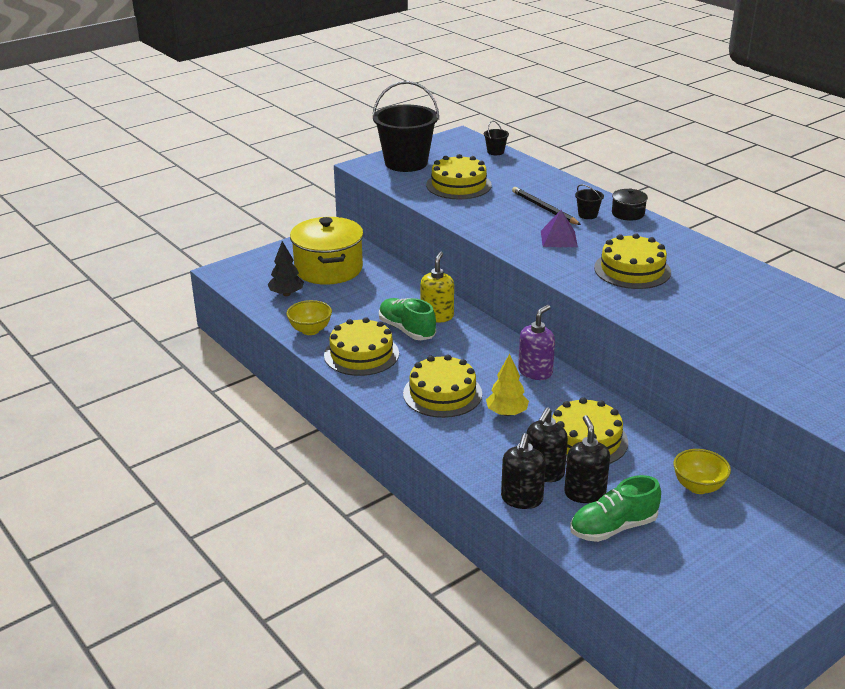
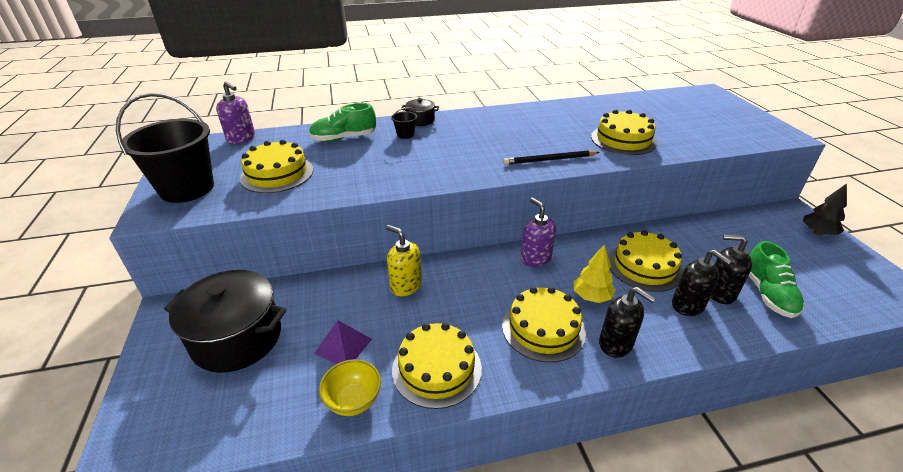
camera: 65 degrees left, 5 degrees up
(286, 294) = (251, 399): black tree -> black tree (817, 232)
(328, 269) = (237, 338): yellow pot -> black pot
(407, 330) = (414, 315): green shoe -> green shoe (344, 138)
(495, 152) = (241, 138): black bucket -> purple soap dispenser
(521, 499) = (727, 333): black soap dispenser -> black soap dispenser (616, 344)
(544, 208) = (373, 148): black pencil -> black pencil (549, 160)
(559, 239) = (432, 157): purple pyramid -> purple pyramid (343, 346)
(632, 270) = (509, 144): yellow cake -> yellow cake (623, 140)
(698, 487) = (714, 236): yellow bowl -> none

